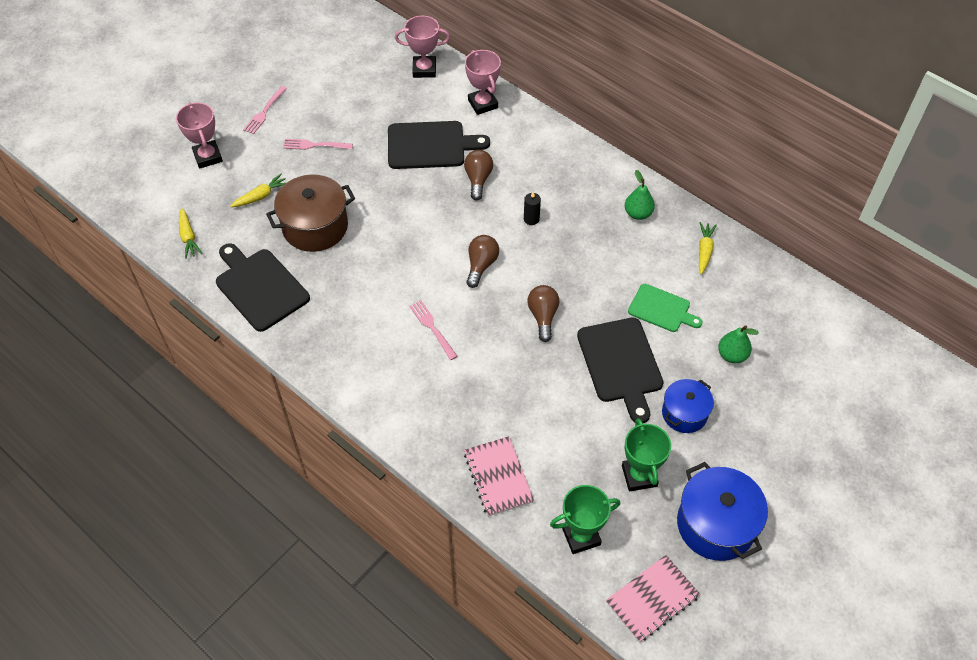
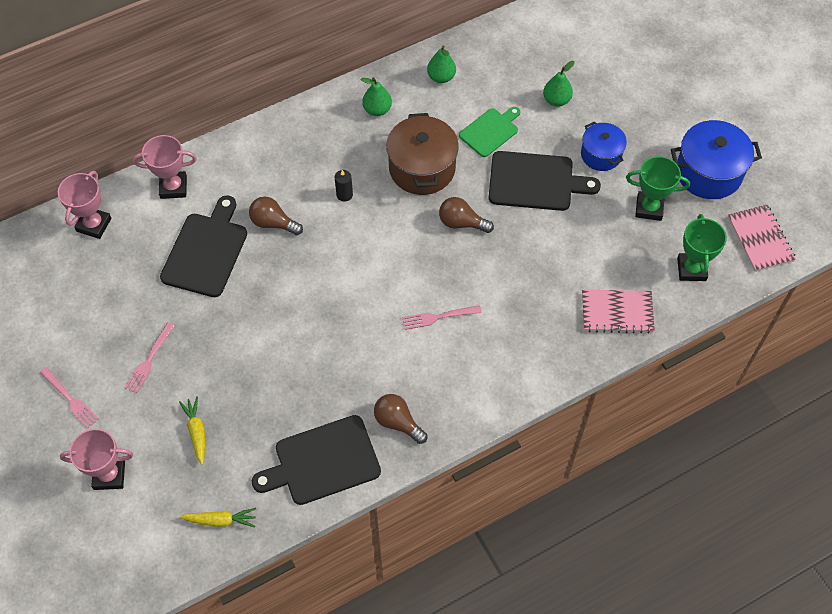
camera: 70 degrees left, 5 degrees up
(315, 227) = (265, 388): brown pot -> brown pot (422, 168)
(481, 265) = (381, 254): brown light bulb -> brown light bulb (398, 422)
(704, 251) = (441, 77): yellow carrot -> green pear

